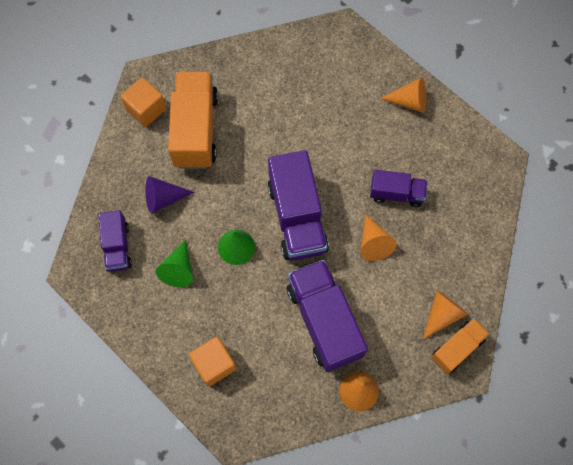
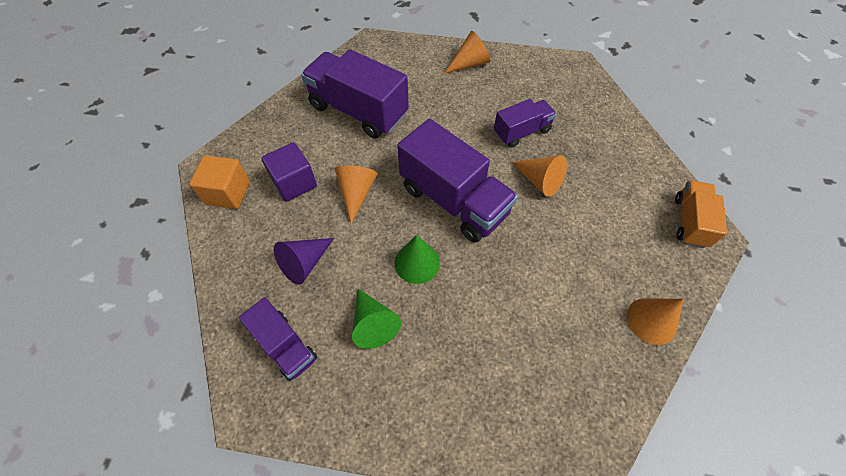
camera: 35 degrees left, 10 degrees down
(195, 130) = (294, 183): orange truck -> purple cube
(214, 364) = (490, 401): orange cube -> none
(324, 321) = (559, 276): purple truck -> purple truck (358, 111)
(442, 314) = (650, 202): orange cone -> orange cone (356, 193)

